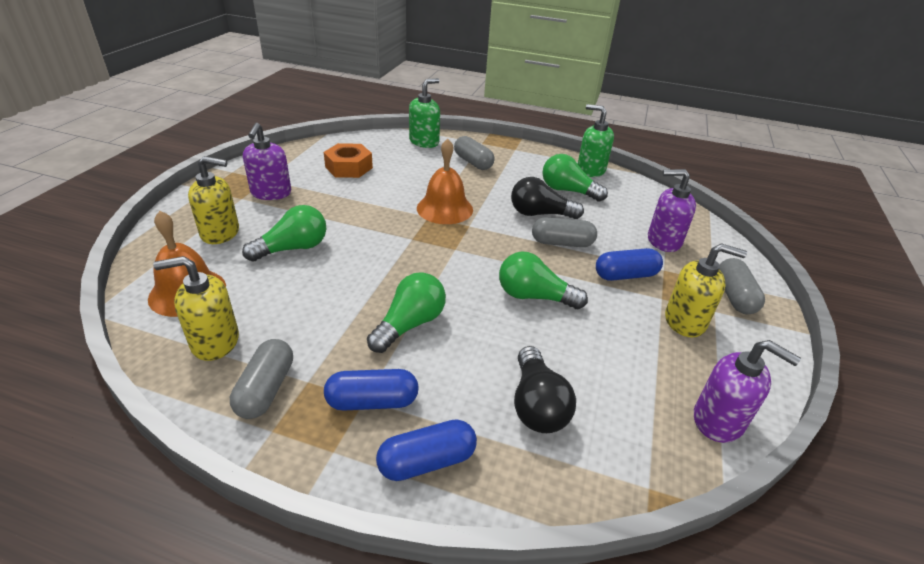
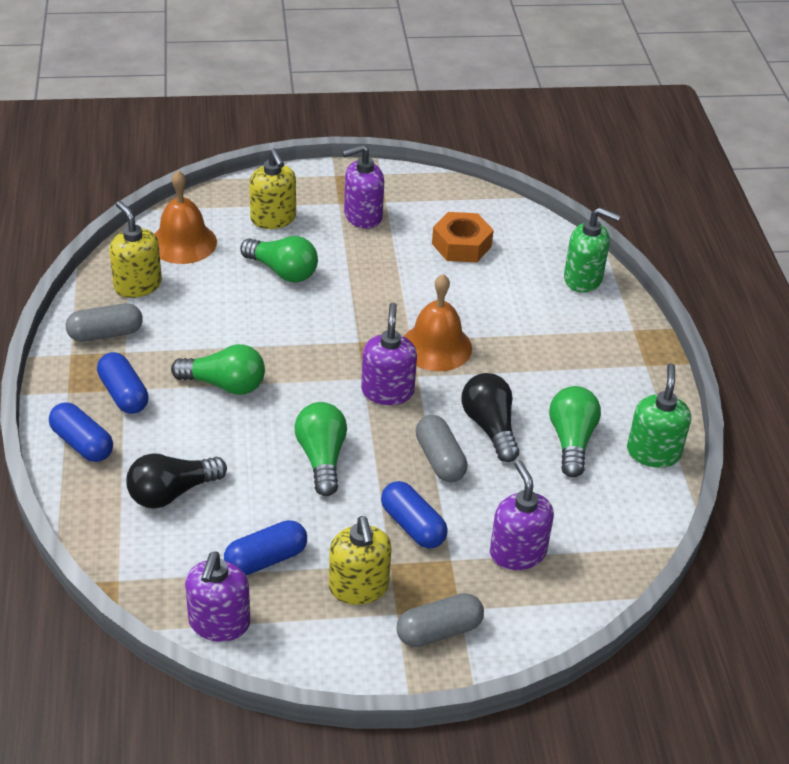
camera: 65 degrees right, 5 degrees up
(473, 162) = (568, 337): grey capsule -> none
(477, 243) = (387, 391): none -> purple soap dispenser
(643, 365) = (266, 559): none -> blue capsule

